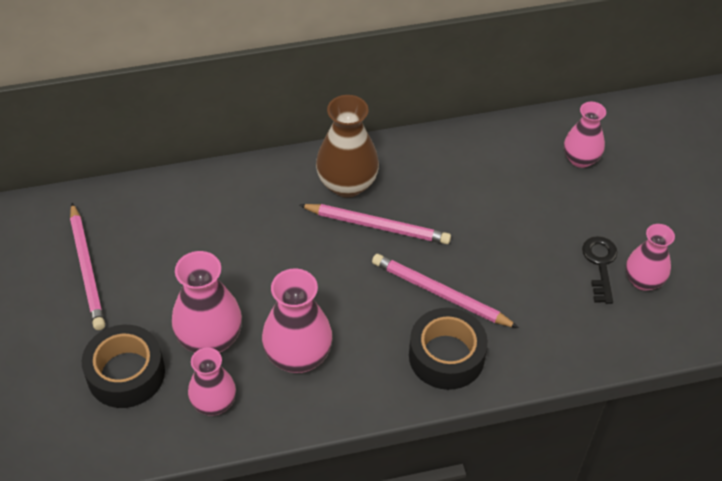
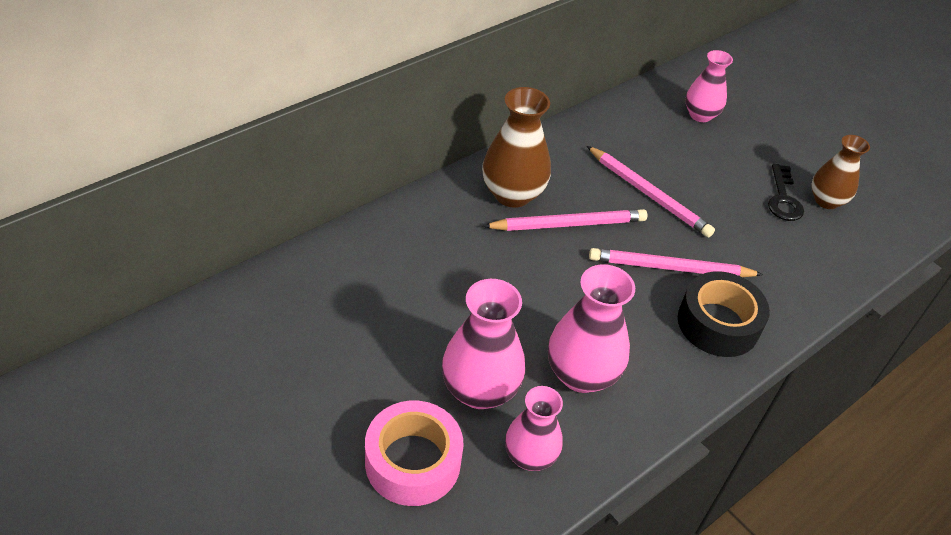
camera: 30 degrees left, 5 degrees down
(87, 269) = (293, 364): pink pencil -> pink pencil (648, 194)
(126, 373) = (413, 462): black tape -> pink tape
(600, 265) = (783, 198): black key -> black key turned 150 degrees counterclockwise
(643, 280) = (826, 200): pink vase -> brown vase

